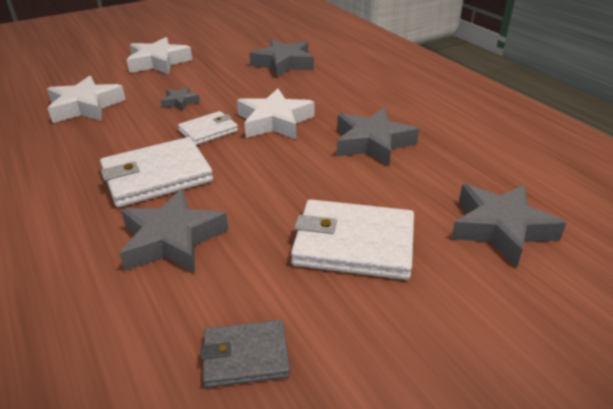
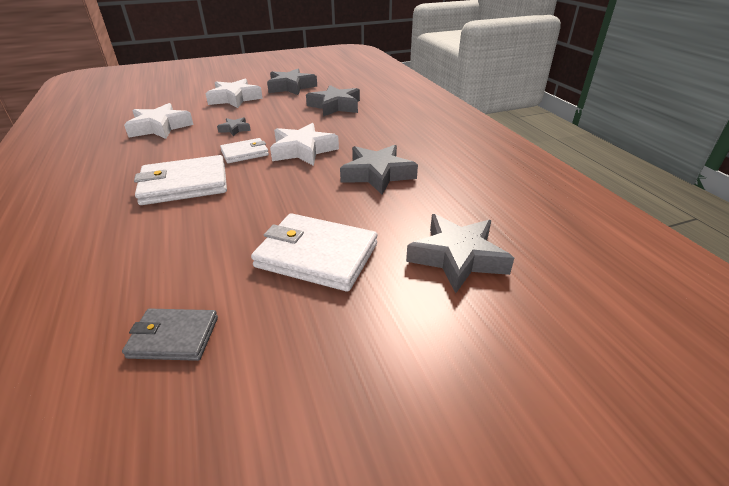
camera: 10 degrees right, 0 degrees up
(172, 239) = (168, 234): grey star -> grey star (291, 87)

